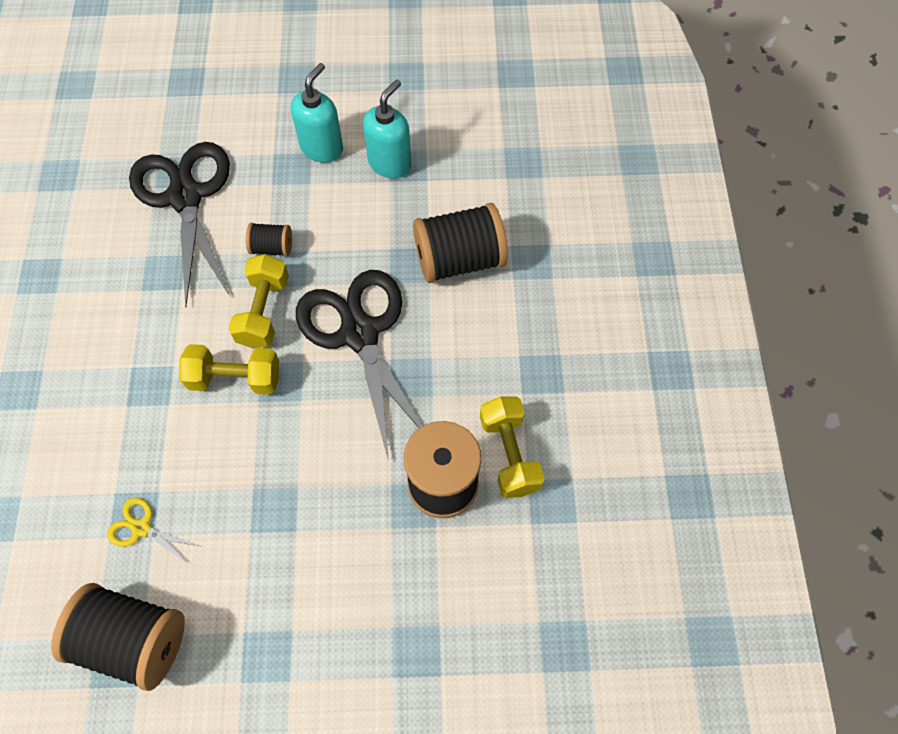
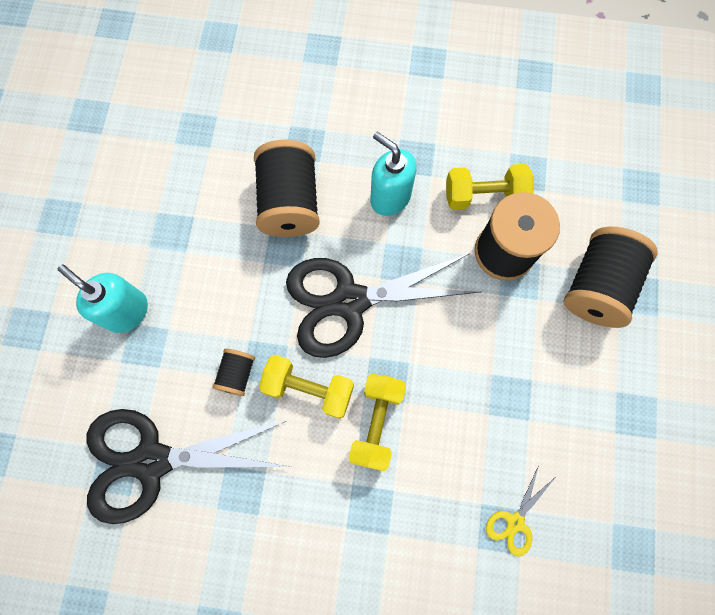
camera: 80 degrees left, 10 degrees up
(133, 640) = (616, 532): black spool -> black spool (596, 286)
(390, 163) = (164, 248): turquoise soap dispenser -> turquoise soap dispenser (390, 197)

